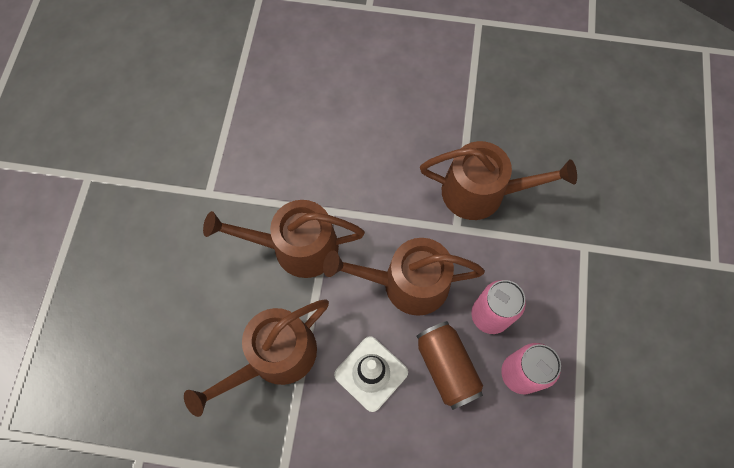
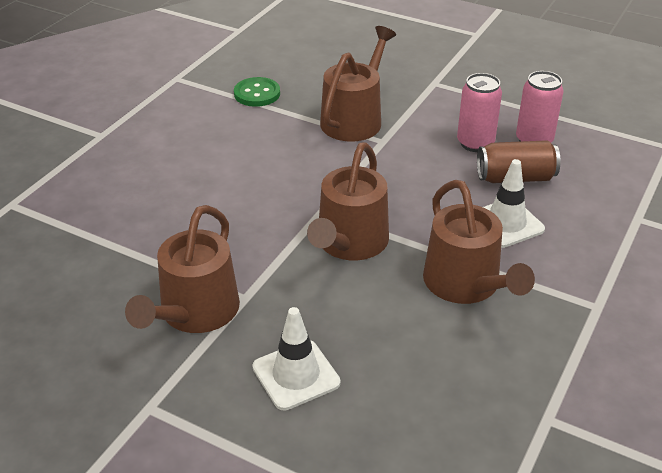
camera: 70 degrees left, 30 degrees down
(139, 258) = (296, 375): none -> white traffic cone
(407, 283) = (424, 181): brown watering can -> brown watering can (195, 312)
(485, 95) = (257, 94): none -> green button

